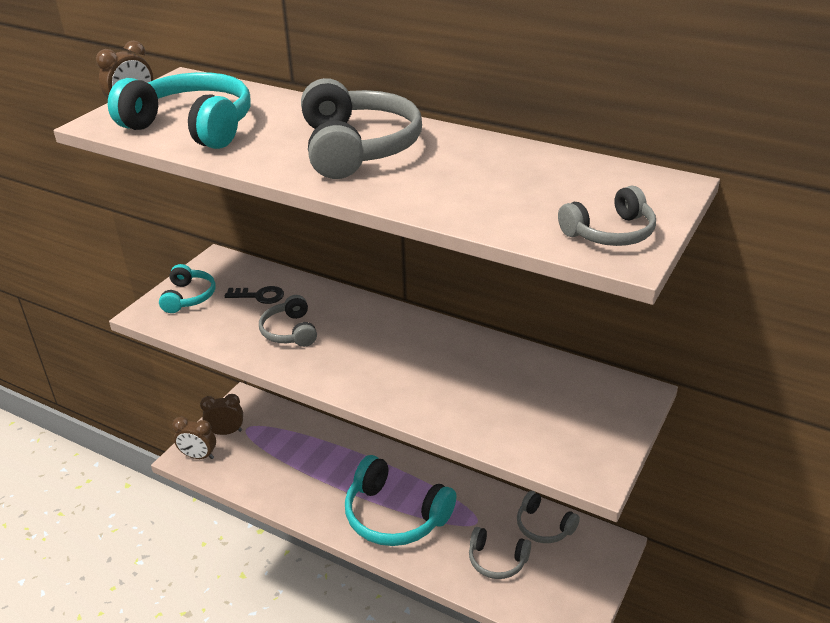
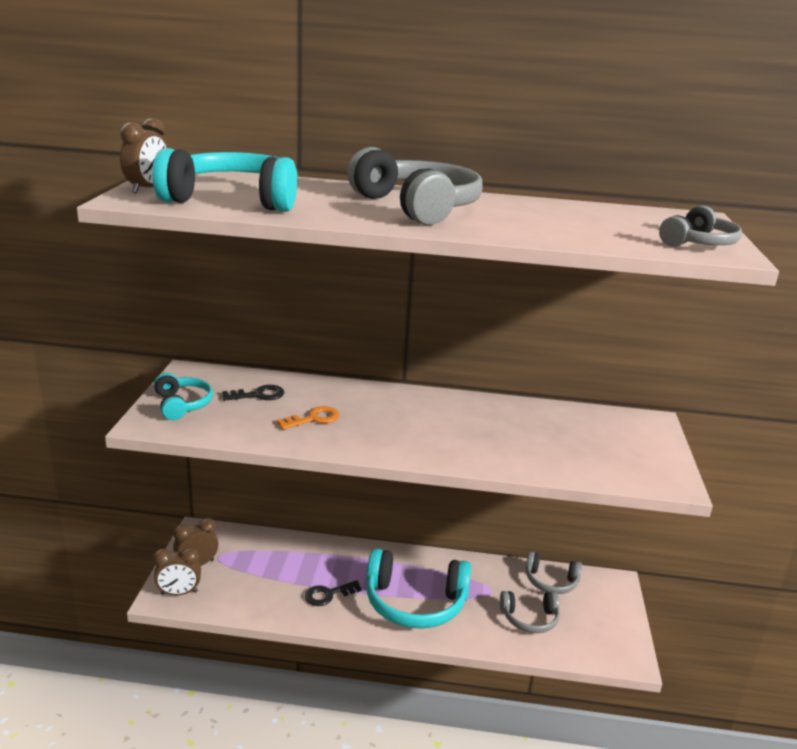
camera: 25 degrees left, 10 degrees down
(290, 331) = (313, 419): grey headphones -> orange key
(321, 488) = (328, 594): none -> black key

